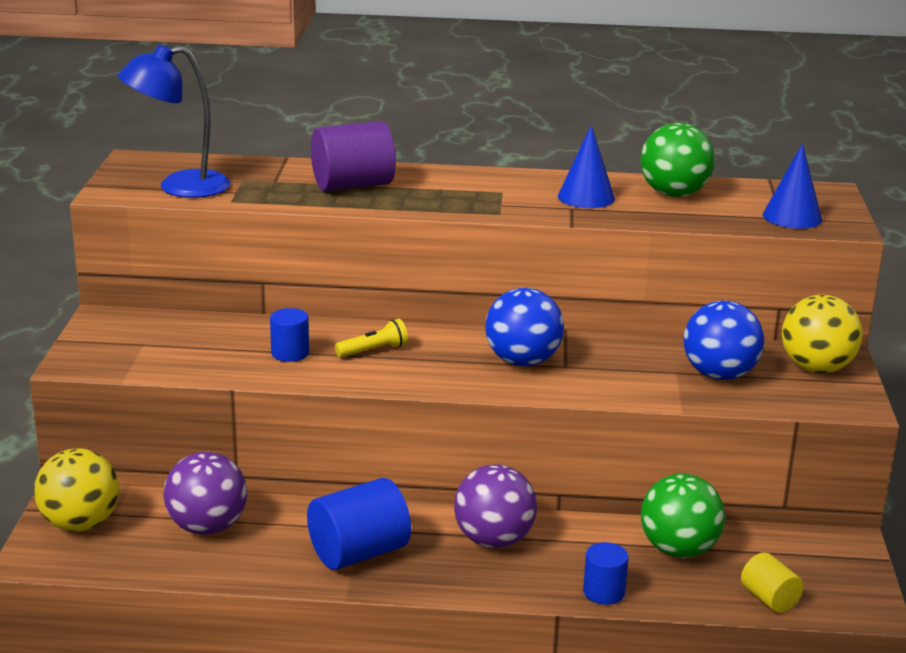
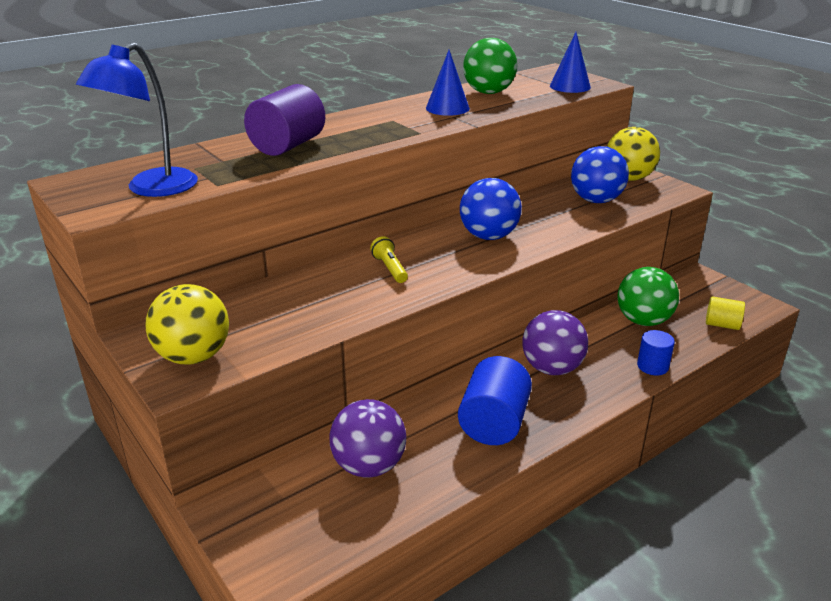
camera: 40 degrees left, 5 degrees up
(80, 524) = (267, 524): yellow ball -> yellow ball (194, 356)
(290, 353) = (337, 295): blue cylinder -> none
(373, 350) = (390, 269): yellow flashlight -> yellow flashlight turned 45 degrees counterclockwise

